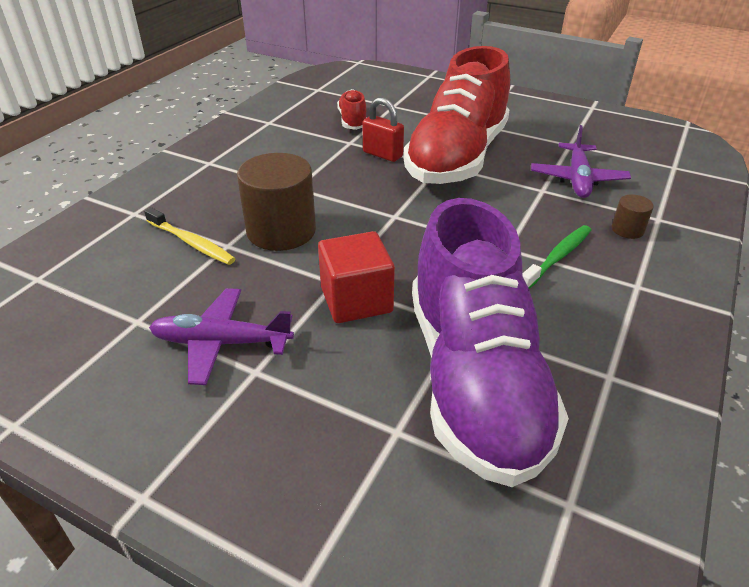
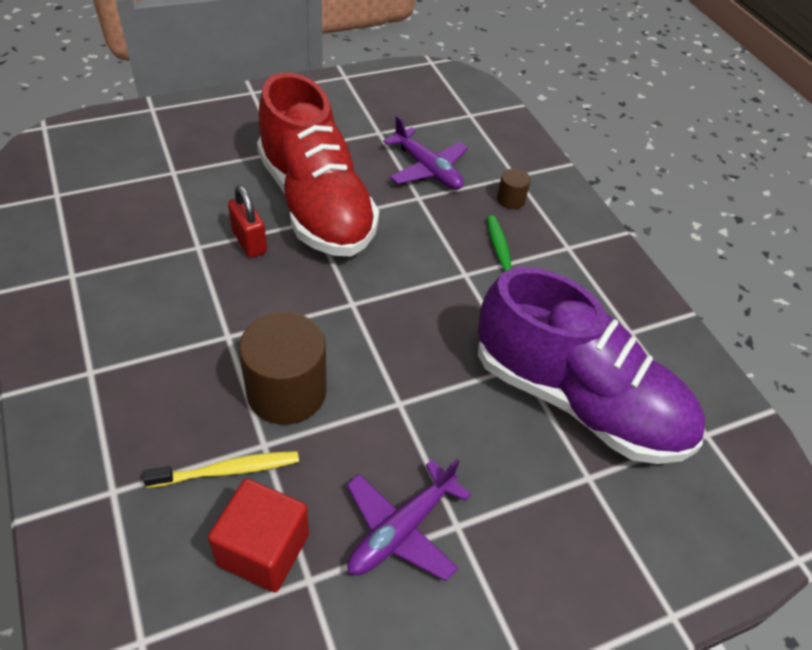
camera: 55 degrees left, 10 degrees up
(352, 121) = (160, 217): red shoe -> none
(356, 300) = (435, 405): red cube -> red cube (263, 549)
(382, 154) = (249, 242): red padlock -> red padlock turned 75 degrees clockwise

